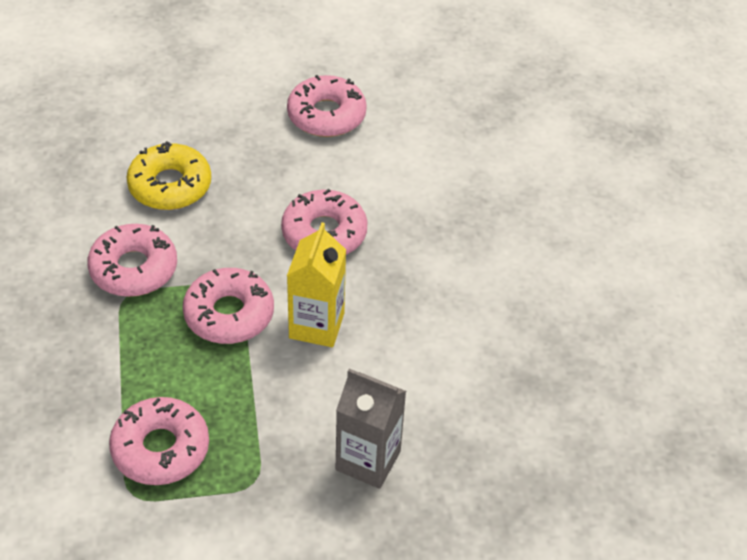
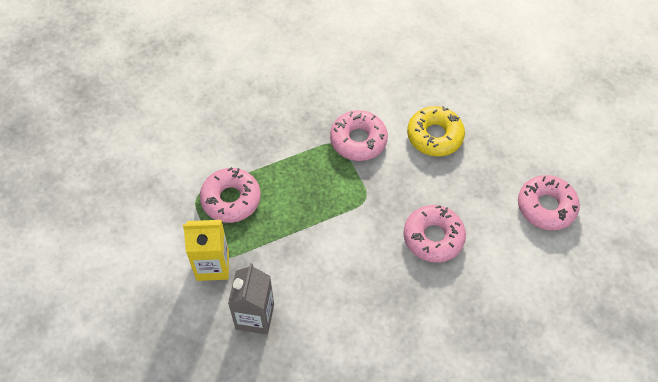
camera: 75 degrees right, 10 degrees up
(229, 314) = (342, 203): pink donut -> none
(316, 325) = (351, 256): yellow carton -> yellow carton (212, 265)

